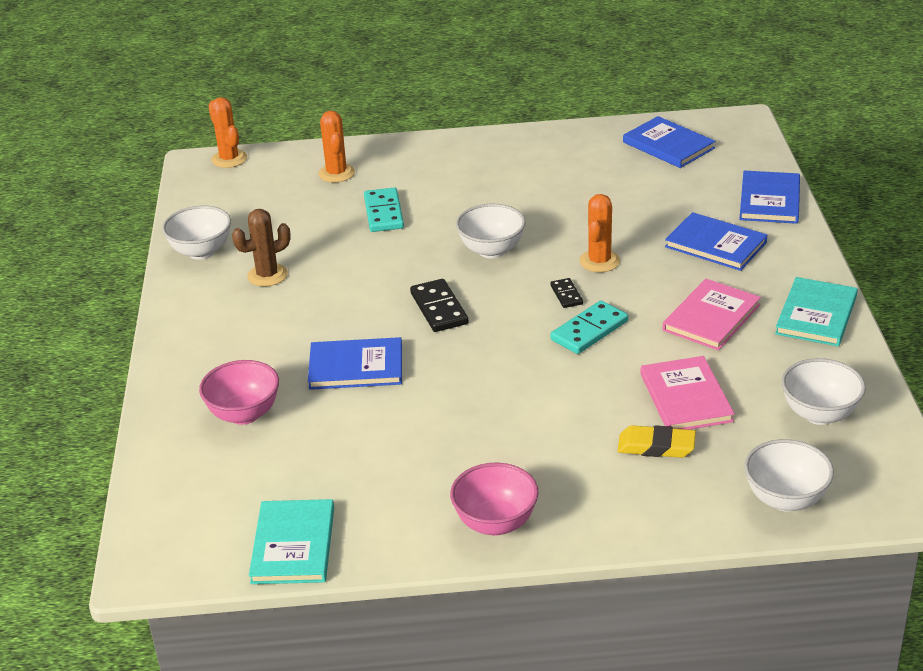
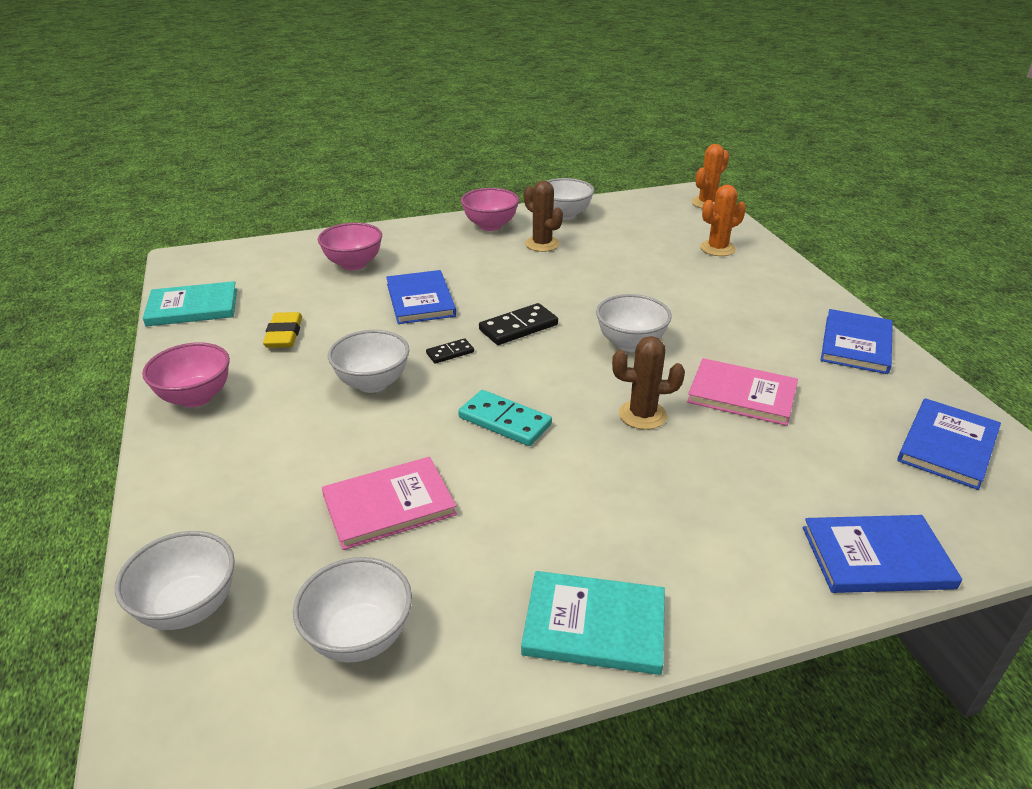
camera: 75 degrees right, 0 degrees up
(198, 306) = (490, 226): none -> pink bowl
(384, 213) = (665, 279): turquoise domino -> none
(507, 403) = (372, 383): none -> white bowl
(566, 295) = (567, 399): black domino -> black domino (450, 353)
(599, 261) = (642, 415): orange cactus -> brown cactus
(656, 446) = (299, 489): yellow eraser -> yellow eraser (284, 334)
(711, 317) = (556, 516): pink book -> pink book (742, 395)
(715, 245) = (726, 508): blue book -> blue book (856, 344)

